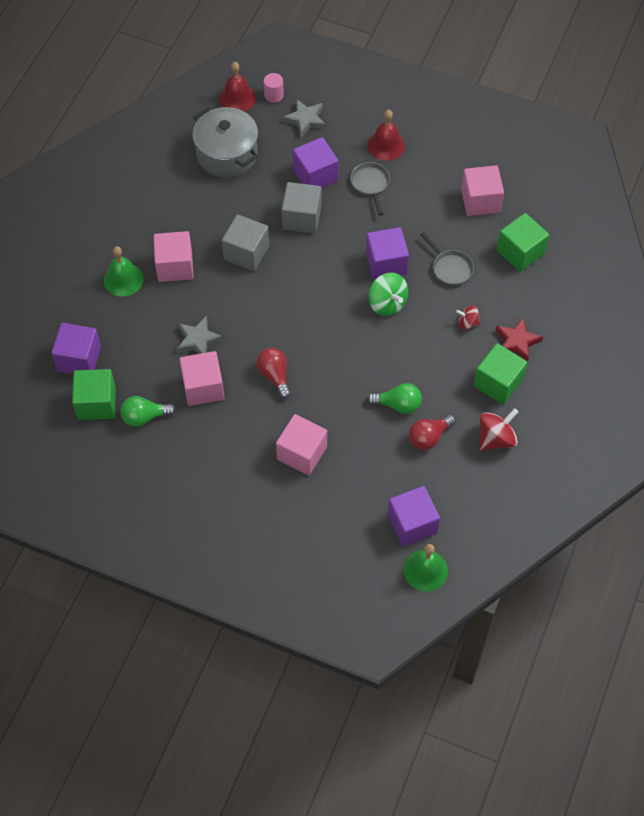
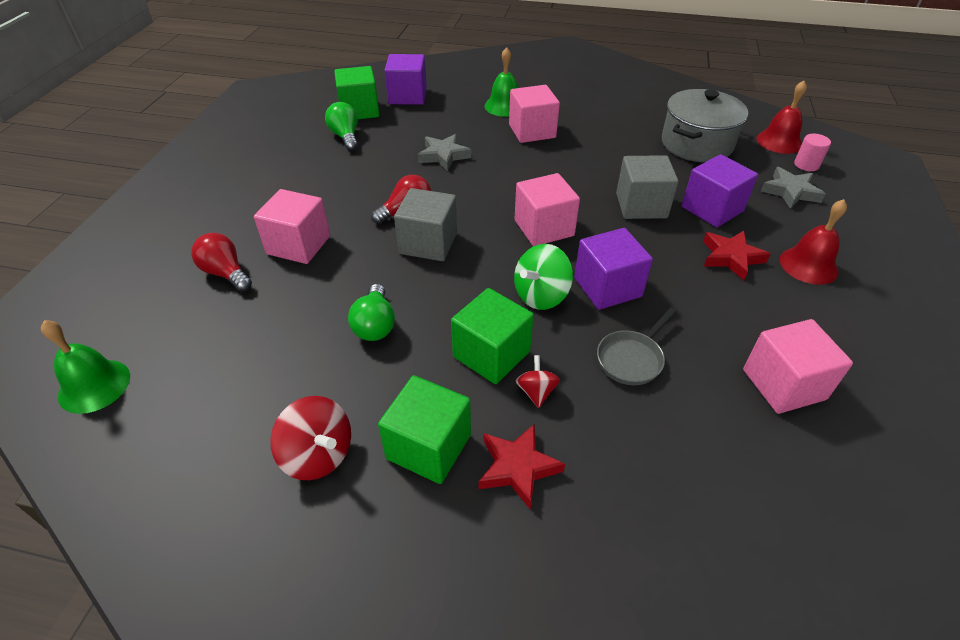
camera: 80 degrees right, 15 degrees down
(203, 387) = (384, 166): pink cube -> pink cube (544, 228)
(246, 252) = (570, 172): grey cube -> grey cube (428, 243)
(370, 184) = (731, 257): grey pan -> red star
(412, 524) = (176, 362): purple cube -> none
(429, 437) = (321, 365): red light bulb -> red light bulb (226, 273)
(520, 252) = (710, 454): green cube -> green cube (491, 354)

